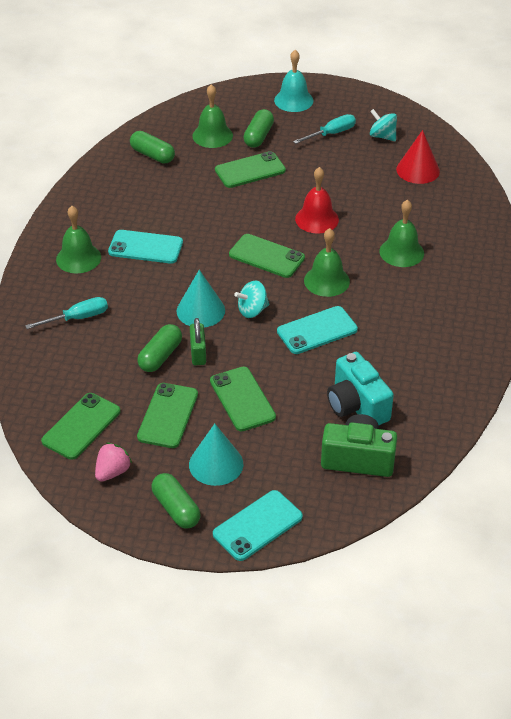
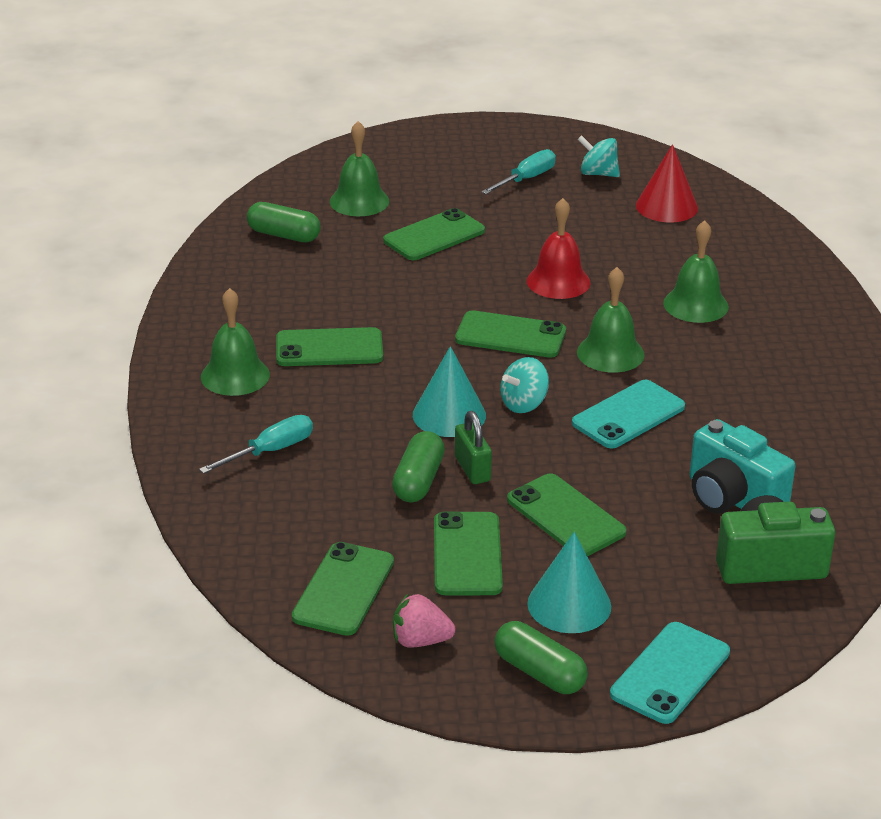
camera: 15 degrees left, 10 degrees down
(112, 472) = (420, 641): pink strawberry -> pink strawberry turned 105 degrees counterclockwise
(145, 247) = (329, 348): turquoise phone -> green phone
(258, 136) = (425, 194): green capsule -> none
(293, 100) = (453, 147): turquoise bell -> none

